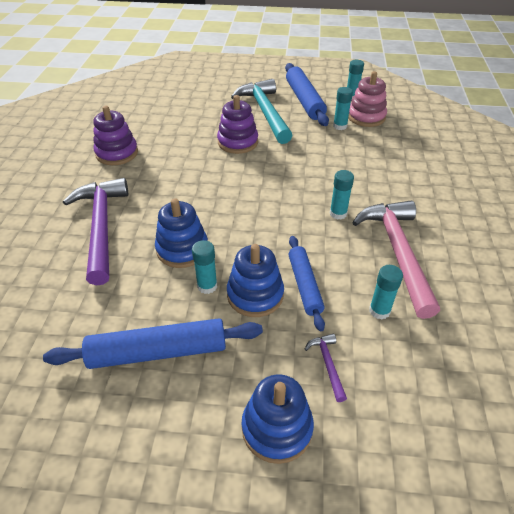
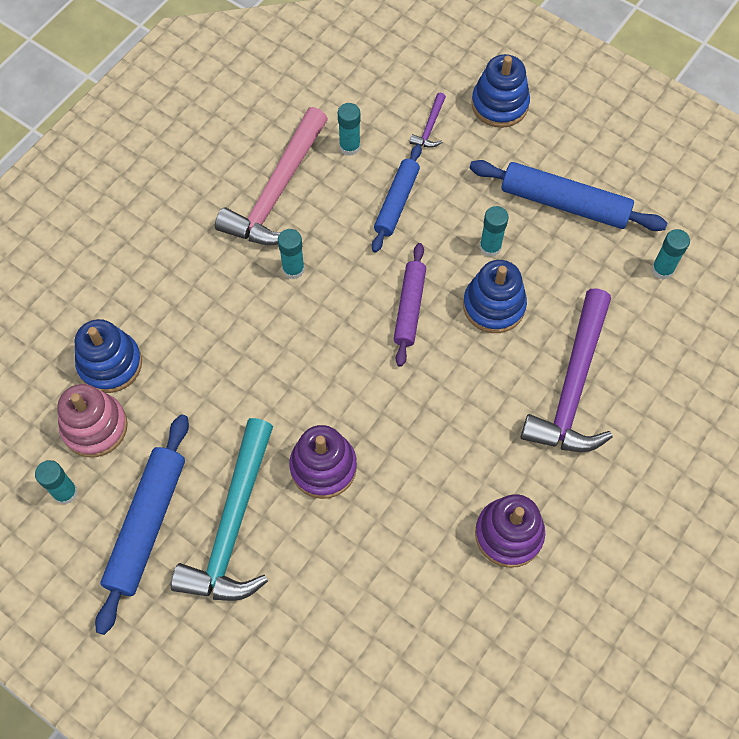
camera: 150 degrees left, 20 degrees up
(243, 224) = (409, 307): none -> purple rolling pin
(255, 295) = (449, 215): blue stacking toy -> blue stacking toy (110, 364)
(340, 126) = (152, 425): turquoise glue stick -> turquoise glue stick (662, 269)

